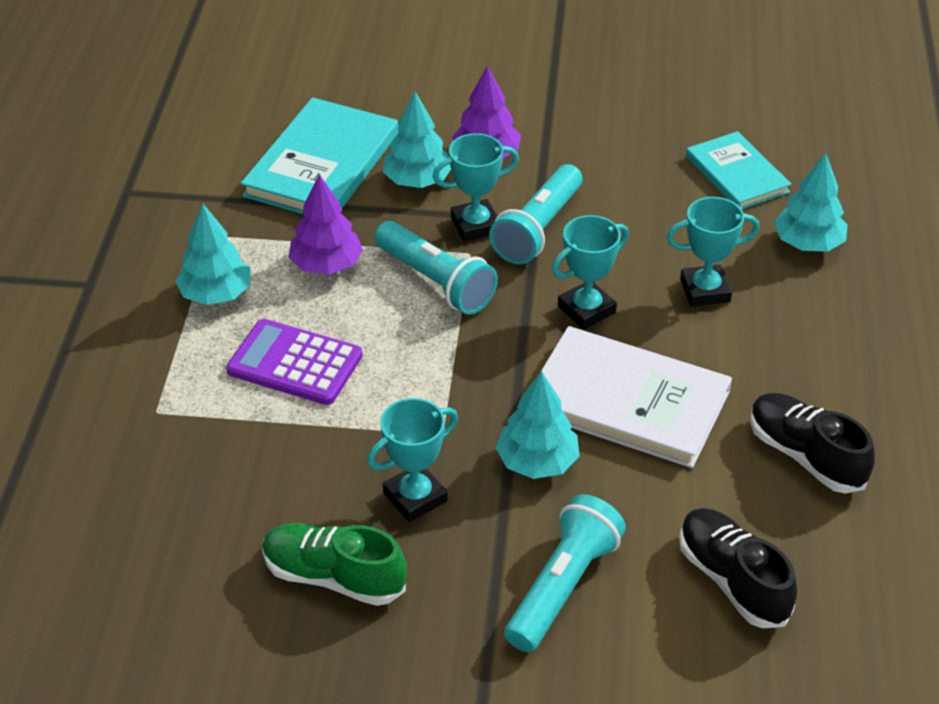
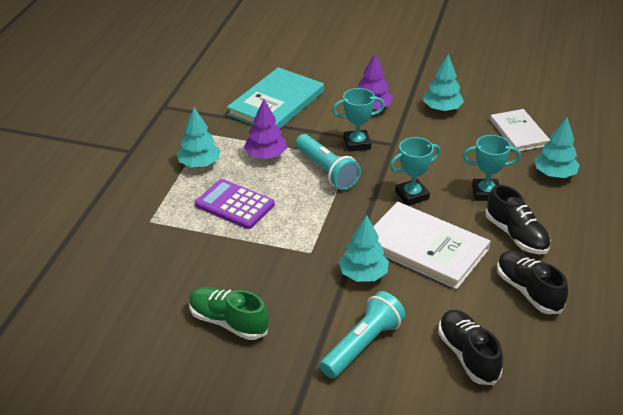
camera: 10 degrees right, 5 degrees down
(415, 497) = (286, 284): turquoise trophy -> none
(417, 181) = (328, 117): turquoise tree -> turquoise tree (442, 109)
(538, 229) = (393, 149): turquoise flashlight -> none
(737, 174) = (519, 132): turquoise book -> white book
(768, 360) = (516, 235): none -> black shoe

